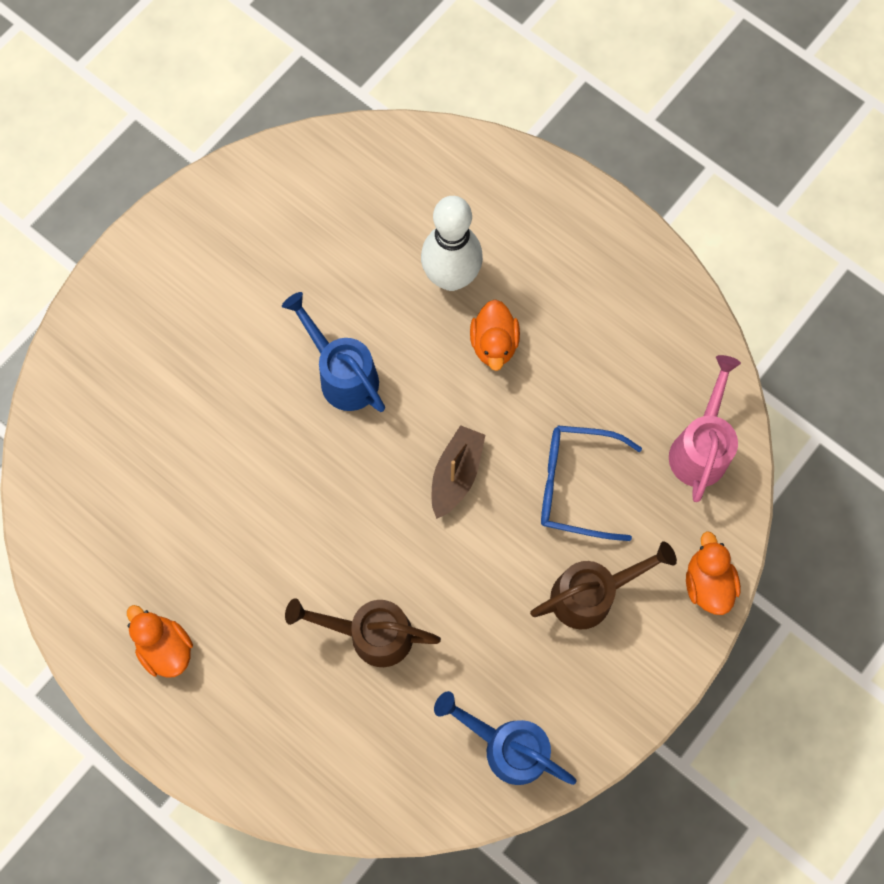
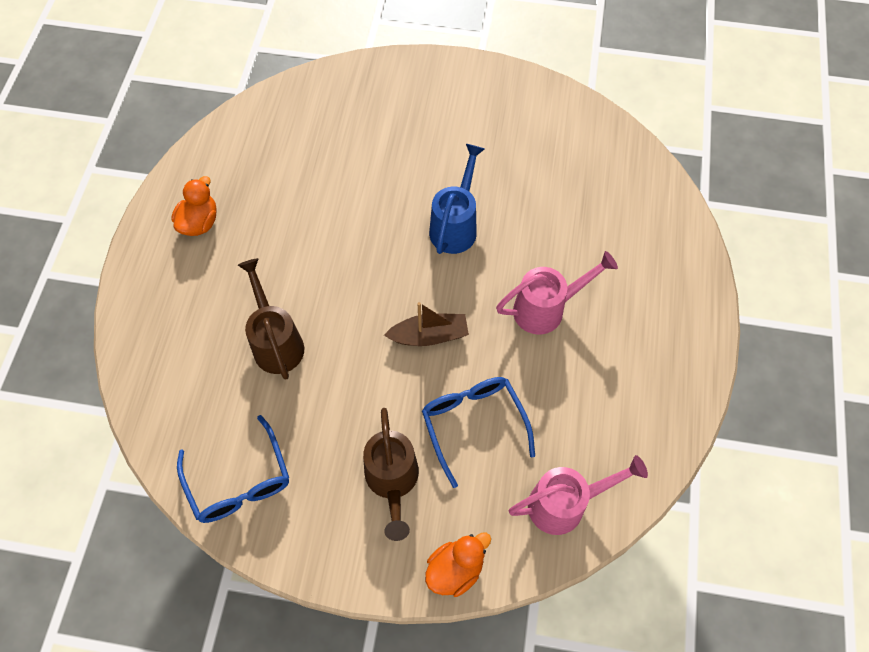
camera: 60 degrees right, 10 degrees down
(451, 277) = (576, 255): white bowling pin -> none
(494, 344) = (546, 309): orange duck -> pink watering can
(508, 746) = (239, 481): blue watering can -> blue glasses
(590, 594) = (392, 481): brown watering can -> brown watering can turned 45 degrees clockwise

